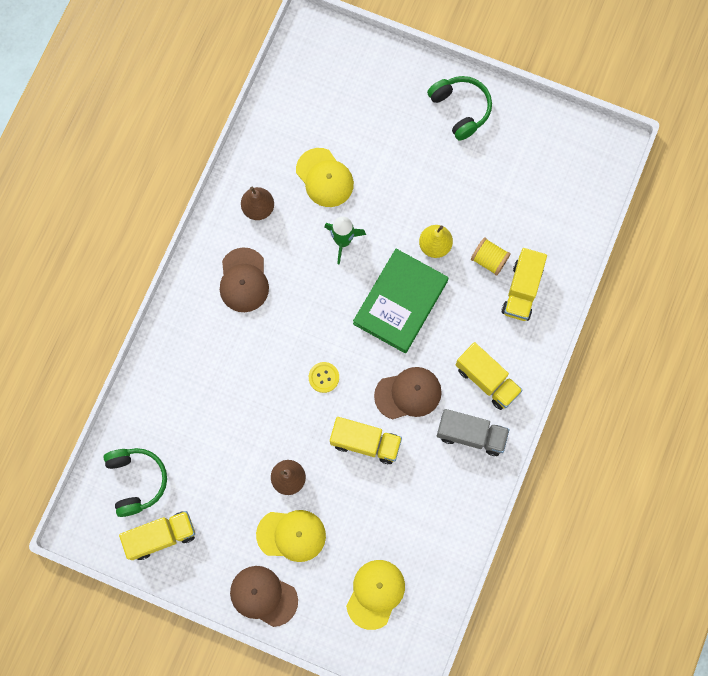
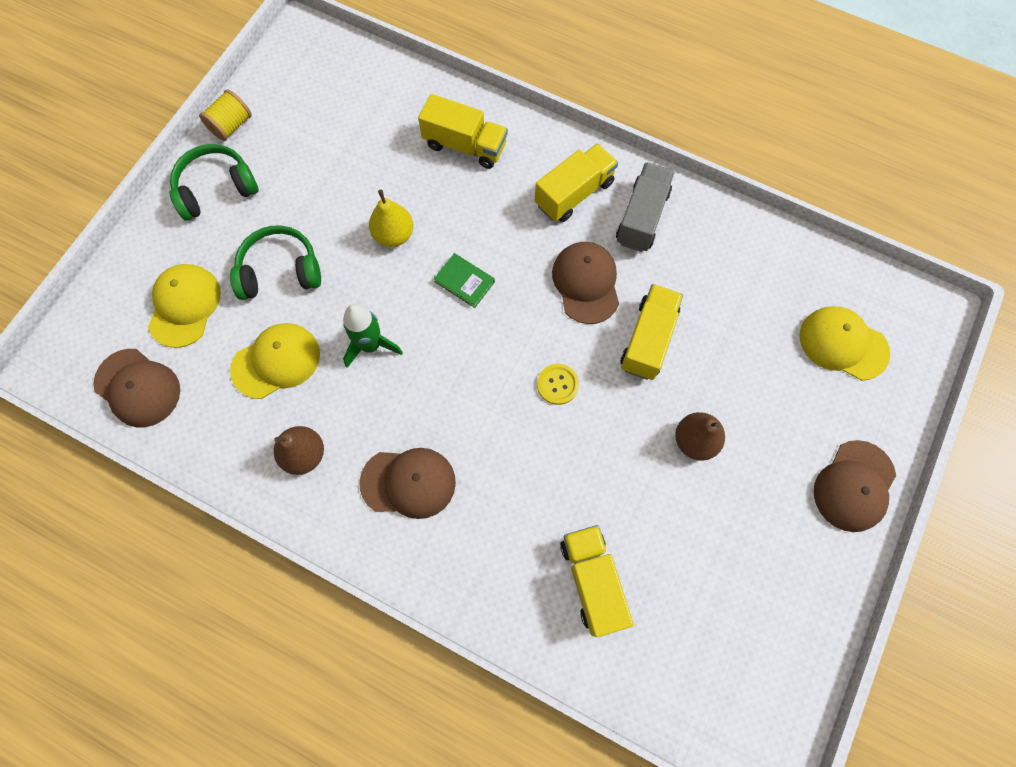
camera: 85 degrees left, 5 degrees down
(136, 481) = (696, 661): green headphones -> green headphones (280, 271)
(161, 536) = (777, 628): yellow truck -> yellow truck (592, 581)
(291, 535) = (770, 443): yellow cap -> yellow cap (184, 306)
(297, 89) = (138, 388): none -> brown cap
(400, 302) = (464, 282): green book -> green book, size x0.44
(489, 260) = (421, 176): yellow spool -> yellow spool (231, 126)

